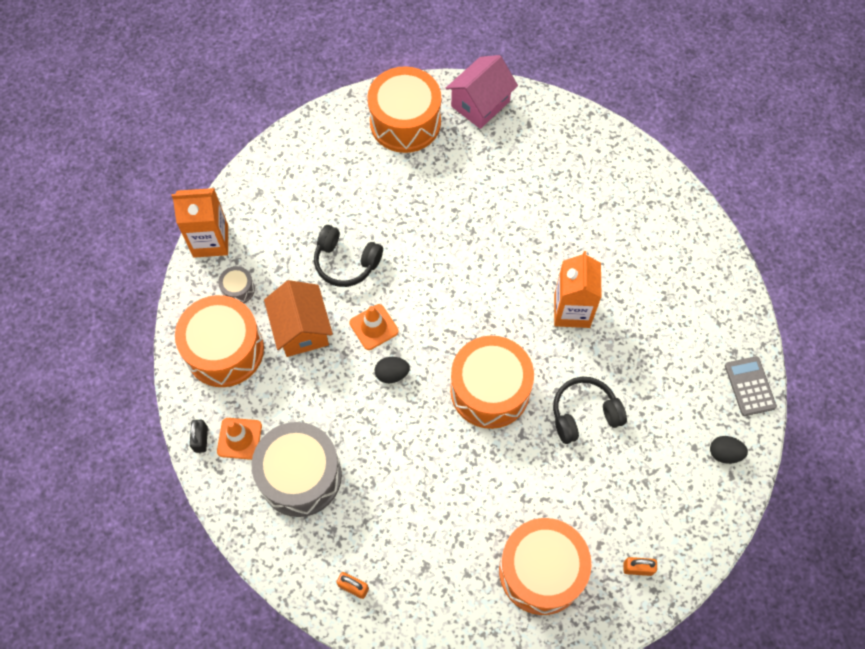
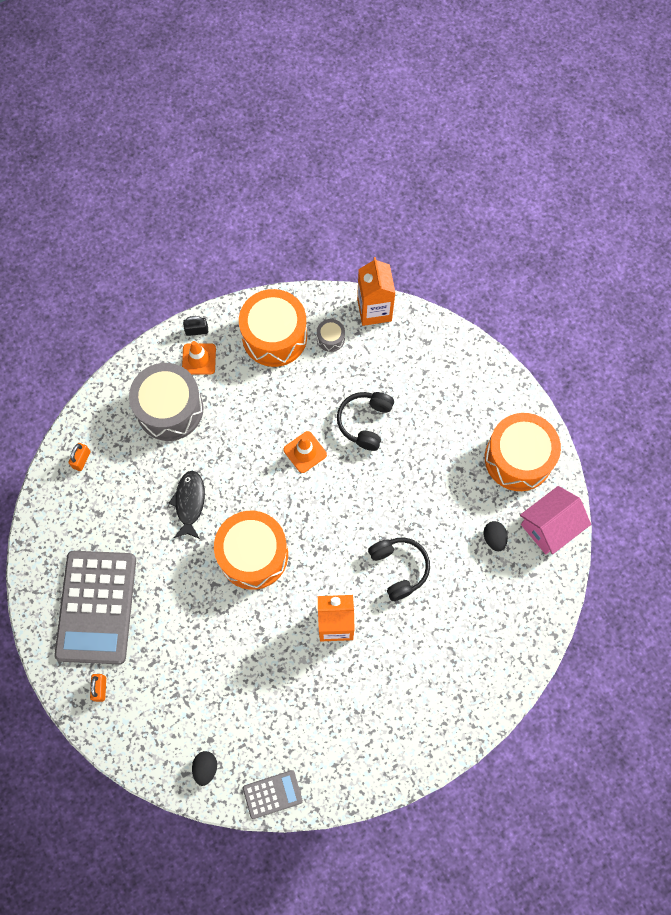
camera: 85 degrees right, 5 degrees up
(301, 329) = (298, 394): orange house -> none
(392, 374) = (262, 471): black egg -> black egg (494, 538)
(422, 457) = (189, 503): none -> black fish
(480, 104) = (549, 526): pink house -> pink house turned 75 degrees counterclockwise
(541, 571) = (97, 607): orange drum -> grey calculator
(584, 414) = (236, 638): black headphones -> black headphones (399, 568)

